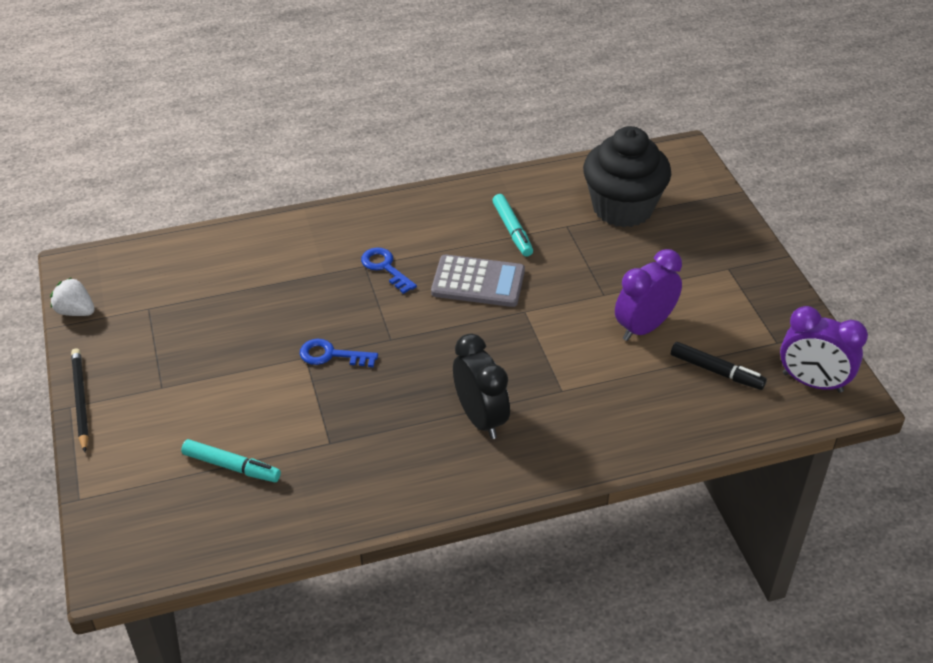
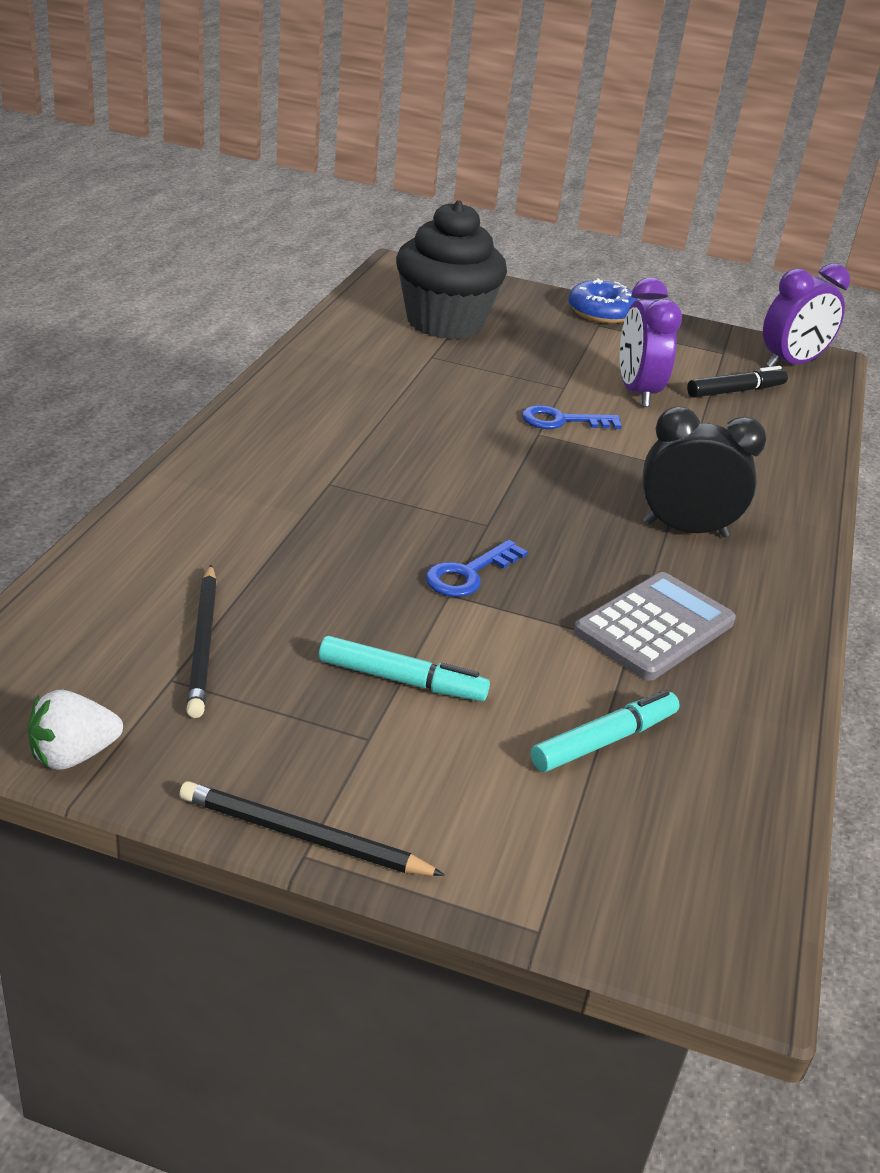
camera: 60 degrees left, 10 degrees down
(182, 302) = (204, 643): none -> black pencil
(385, 267) = (353, 473): blue key -> blue key (561, 421)
(478, 282) = (457, 435): grey calculator -> grey calculator (655, 627)
(512, 230) = (397, 382): turquoise marker -> turquoise marker (402, 680)
(751, 261) = (601, 312): none -> blue donut

